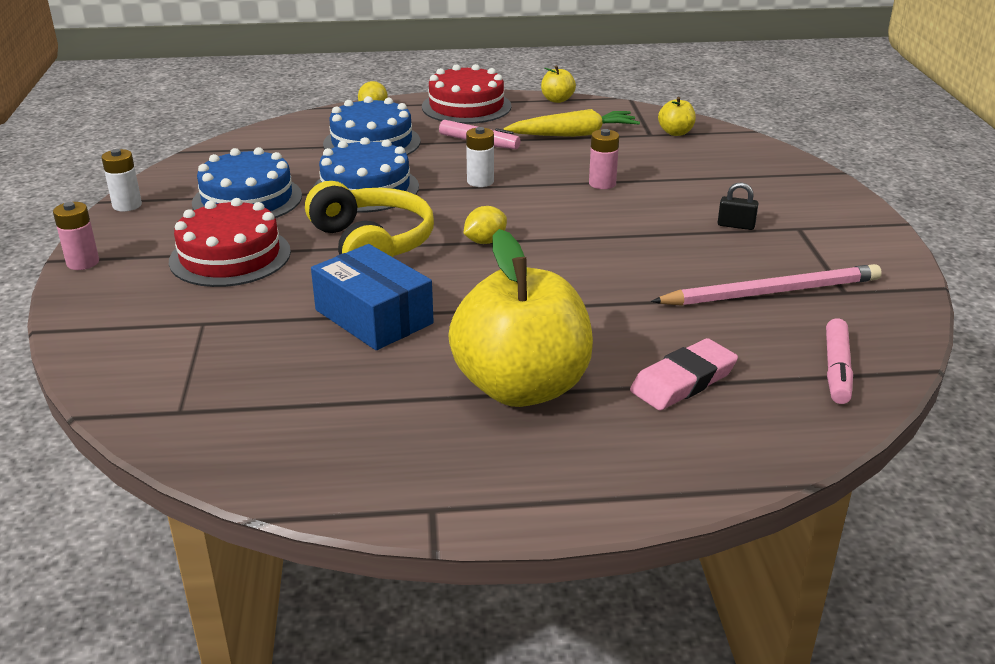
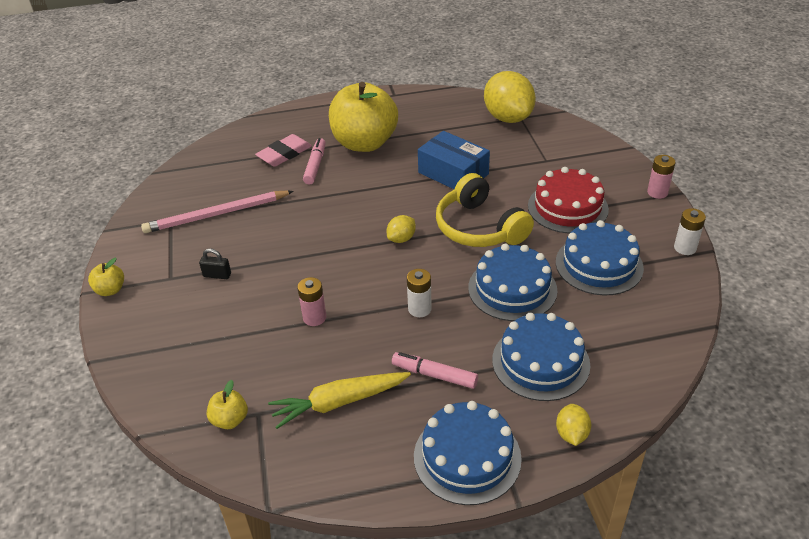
camera: 175 degrees right, 10 degrees up
(206, 412) = (508, 118): none -> yellow lemon
(466, 106) = (467, 457): red cake -> blue cake
(557, 100) = (359, 490): yellow apple -> yellow apple (110, 290)
(837, 369) = (203, 168): pink marker -> pink marker (315, 166)

